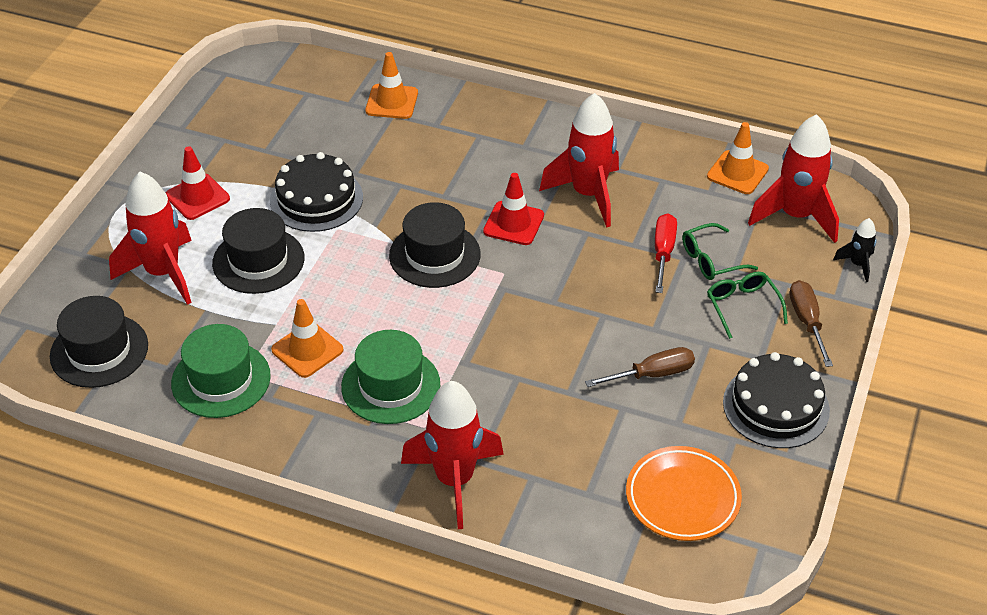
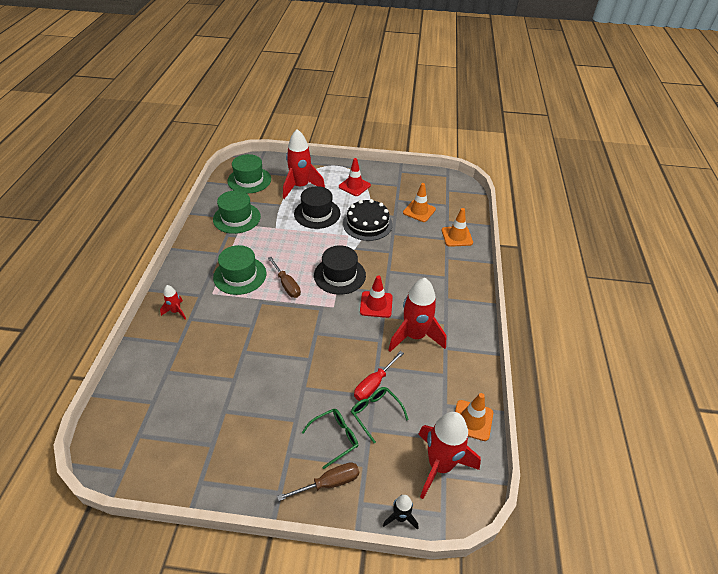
camera: 75 degrees right, 0 degrees up
(99, 351) = (249, 180): black hat -> green hat
(307, 350) = (260, 241): orange traffic cone -> orange traffic cone (419, 211)
(454, 480) = (176, 311): red rocket -> red rocket, size x0.47
(652, 374) = (263, 391): brown screwdriver -> brown screwdriver (286, 285)
(663, 253) = (374, 384): red screwdriver -> red screwdriver turned 135 degrees clockwise
(682, 498) = (163, 420): orange plate -> none
(776, 406) = (243, 469): black cake -> none

